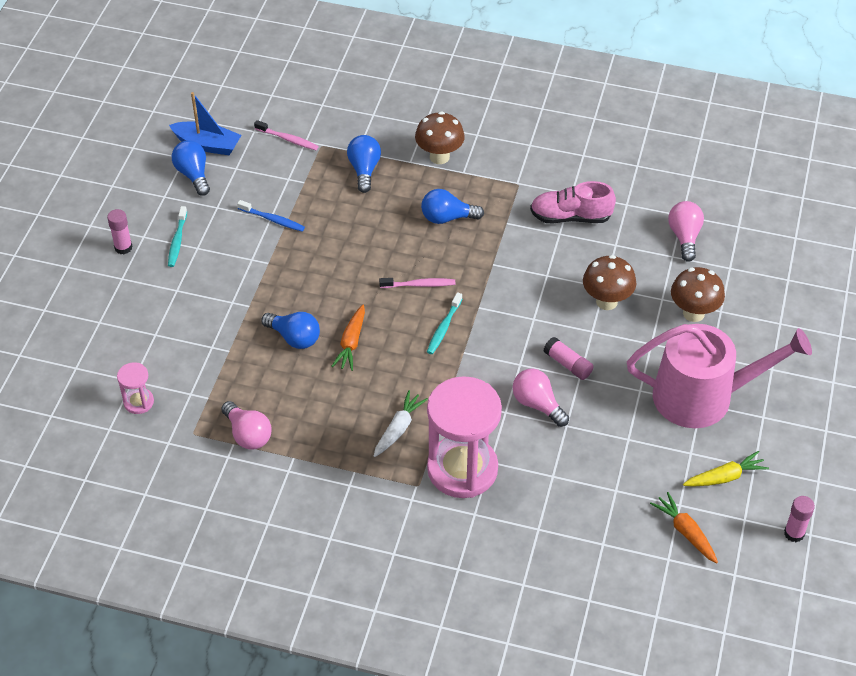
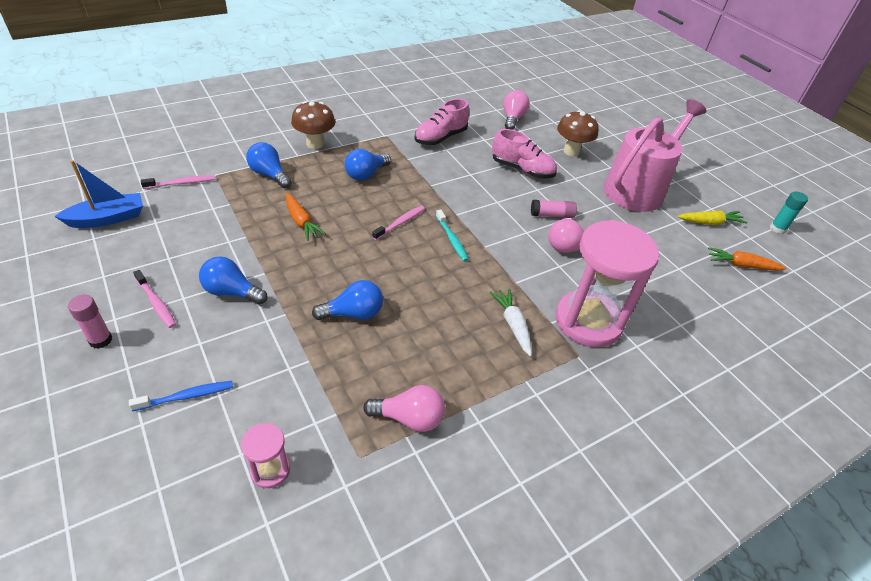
camera: 50 degrees left, 5 degrees down
(177, 241) = (156, 303): turquoise toothbrush -> pink toothbrush
(193, 175) = (117, 246): blue light bulb -> blue light bulb (232, 292)
(272, 220) = (232, 241): blue toothbrush -> blue toothbrush (186, 396)
(351, 343) = (402, 289): orange carrot -> orange carrot (301, 221)
(606, 301) = (522, 170): brown mushroom -> pink shoe
(684, 237) = (513, 118): pink light bulb -> pink light bulb turned 60 degrees clockwise
(724, 477) = (709, 222): yellow carrot -> yellow carrot turned 60 degrees clockwise
(794, 533) = (777, 229): pink glue stick -> turquoise glue stick

